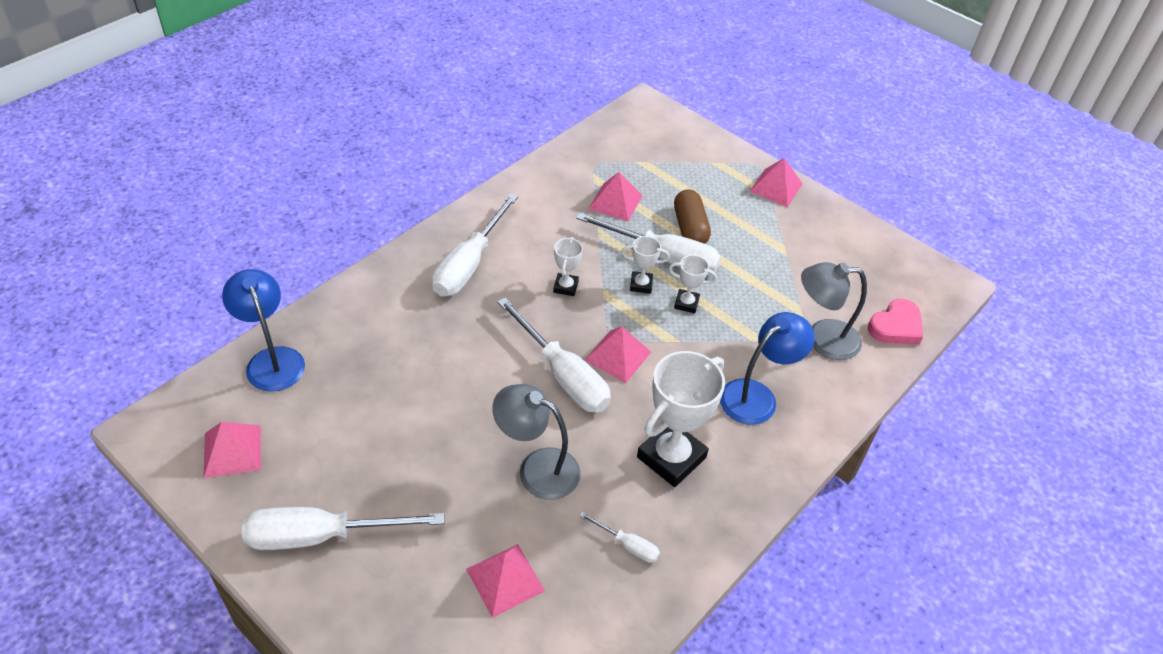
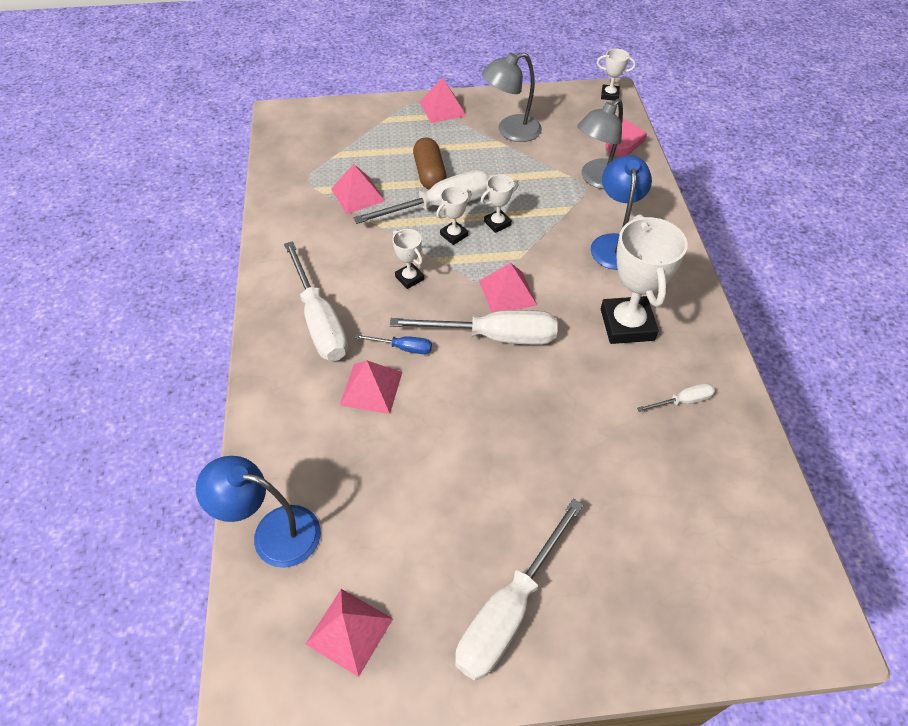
camera: 45 degrees left, 5 degrees up
(494, 327) = (403, 348): none -> blue screwdriver
(505, 579) = (656, 499): pink pyramid -> pink pyramid (371, 388)
(537, 468) = (568, 410): grey lamp -> grey lamp (511, 131)
(689, 228) = (429, 174): brown capsule -> brown capsule turned 45 degrees clockwise
(947, 284) = (609, 95): none -> white trophy

